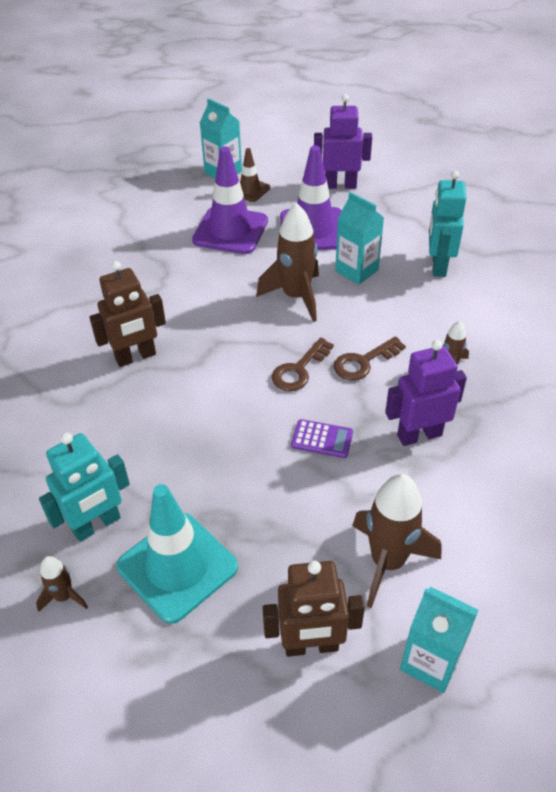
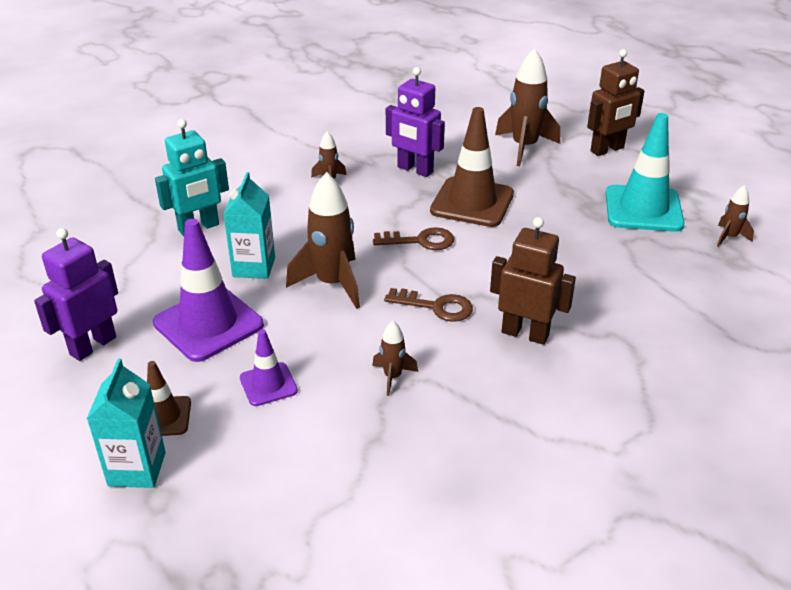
camera: 130 degrees left, 10 degrees down
(97, 525) = (675, 254): turquoise robot -> none
(176, 277) = (392, 377): none -> brown rocket
(230, 230) = (268, 384): purple traffic cone -> purple traffic cone, size x0.53
(311, 646) = (607, 149): brown robot -> brown robot turned 105 degrees clockwise
(322, 439) = (472, 202): purple calculator -> brown traffic cone
(340, 185) = (93, 346): purple robot -> purple robot turned 75 degrees clockwise
(363, 362) = (373, 216): brown key -> brown key (436, 307)
(430, 661) = (558, 118): turquoise carton -> none

